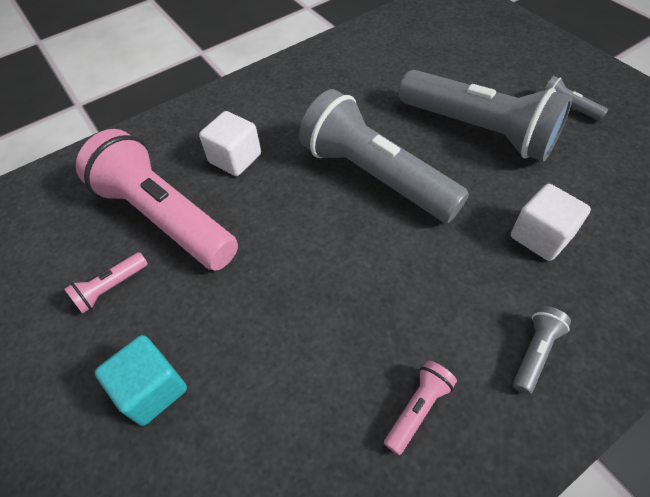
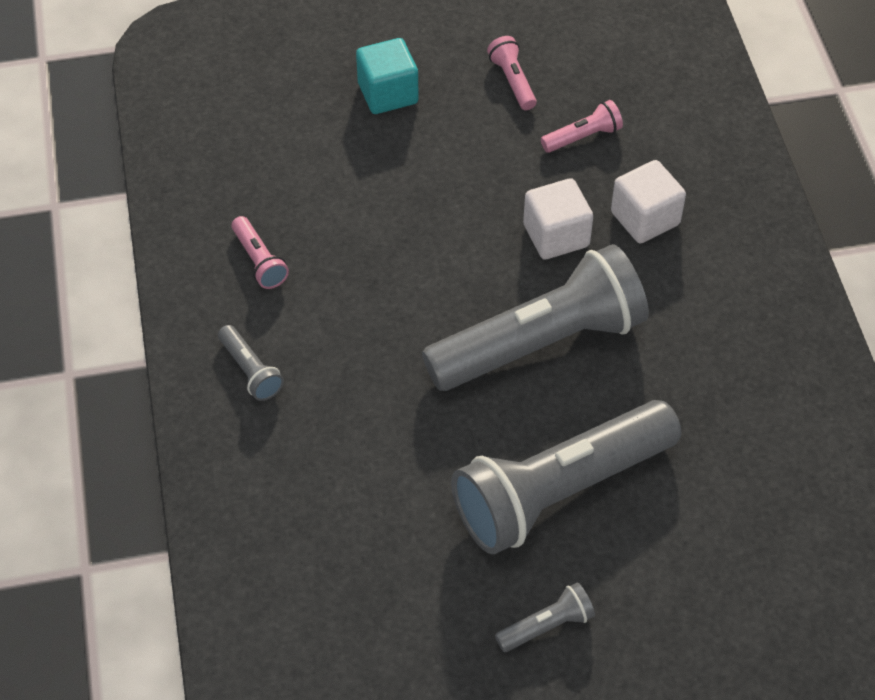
camera: 110 degrees right, 0 degrees up
(165, 217) = (583, 137): pink flashlight -> pink flashlight, size x0.40
(541, 236) = (364, 455): white cube -> white cube (556, 235)

